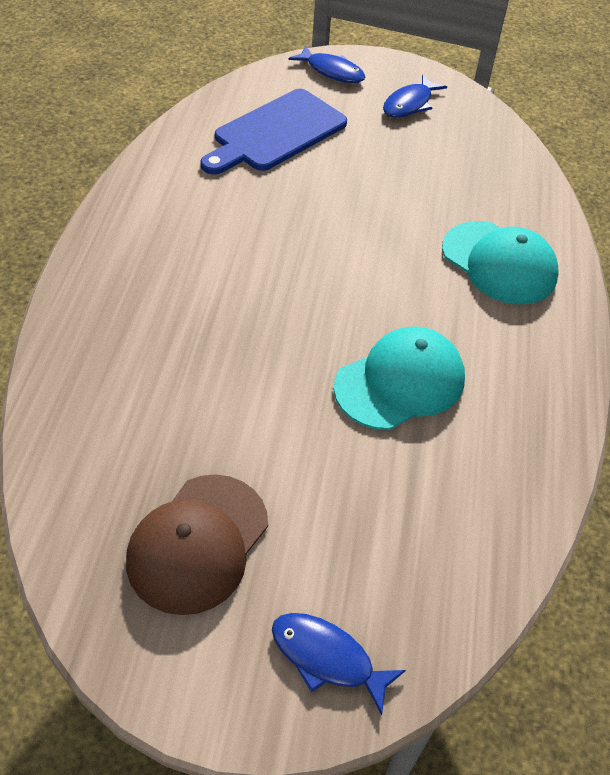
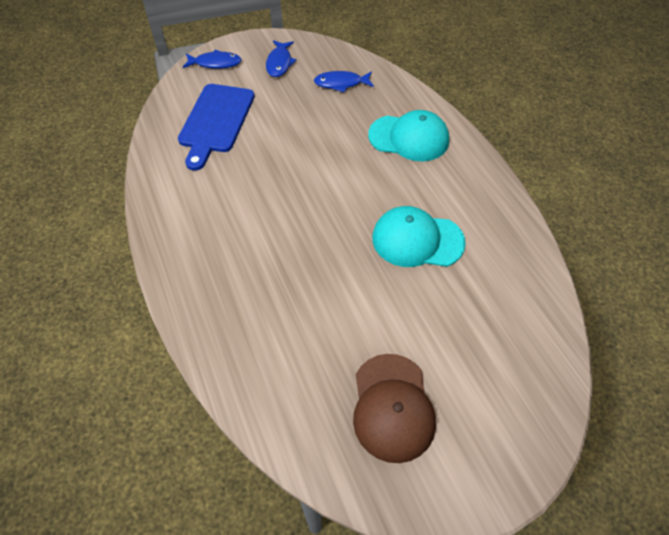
camera: 30 degrees left, 5 degrees up
(327, 658) = (513, 424): blue fish -> blue fish (341, 83)
(400, 382) = (417, 240): turquoise cap -> turquoise cap turned 105 degrees counterclockwise

